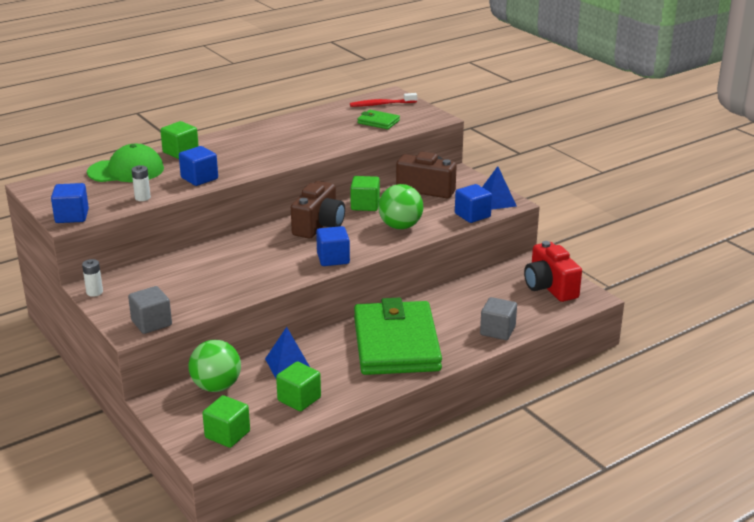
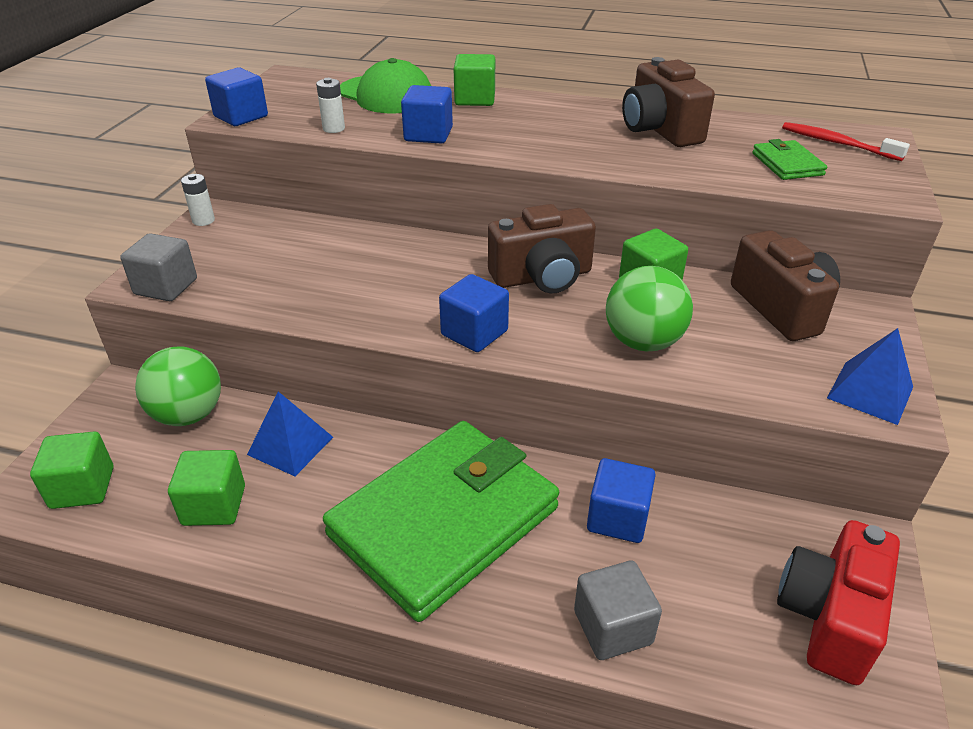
camera: 50 degrees right, 10 degrees up
(301, 129) = (660, 130): none -> brown camera
(472, 215) = (787, 393): blue cube -> blue cube (617, 518)

